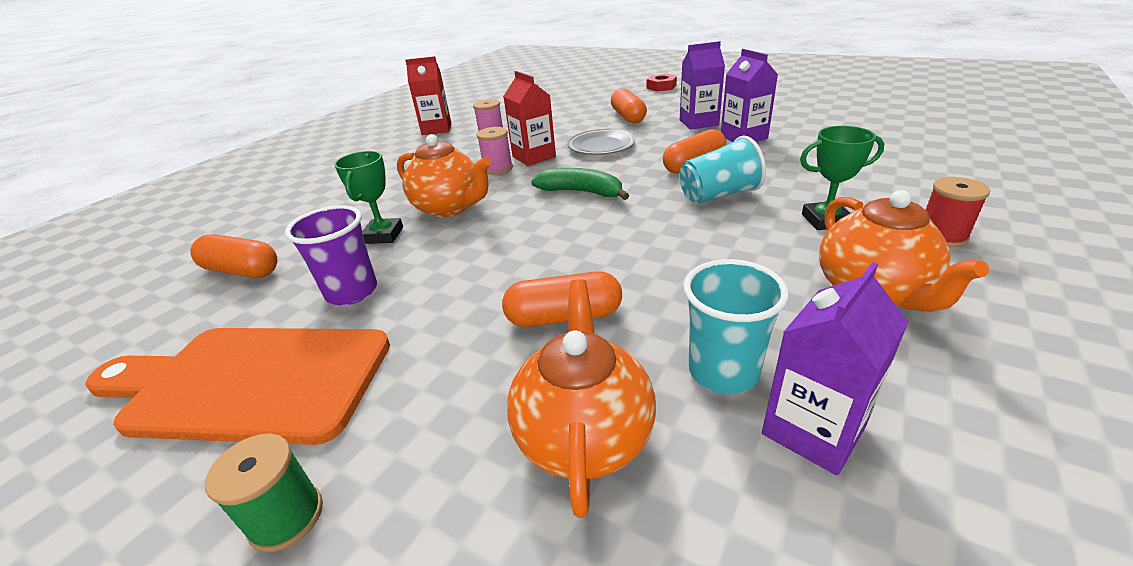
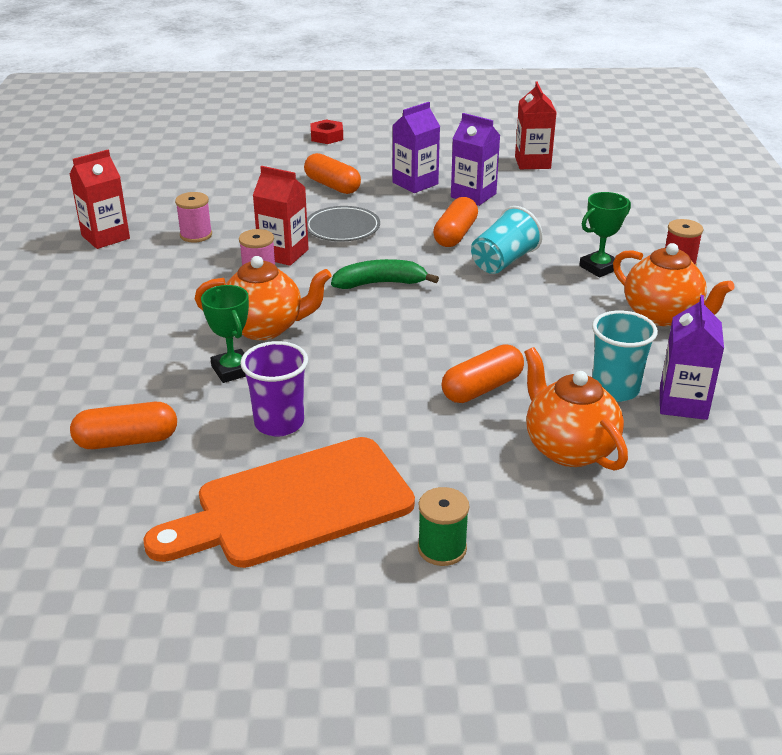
camera: 35 degrees left, 0 degrees up
(829, 119) = (532, 162): none -> red carton

